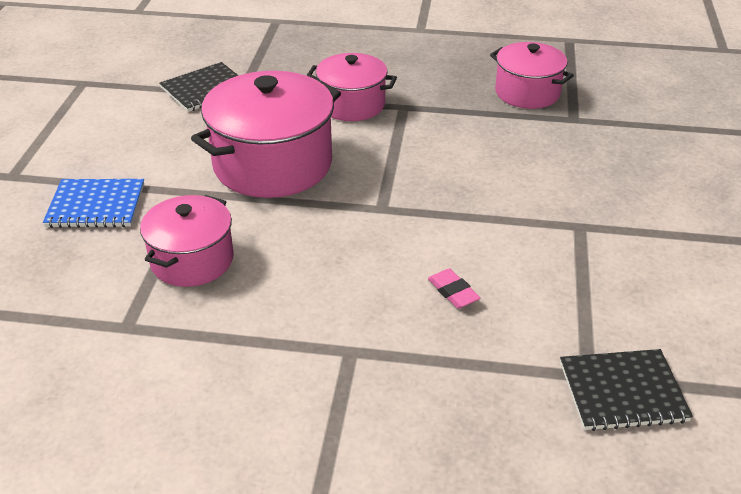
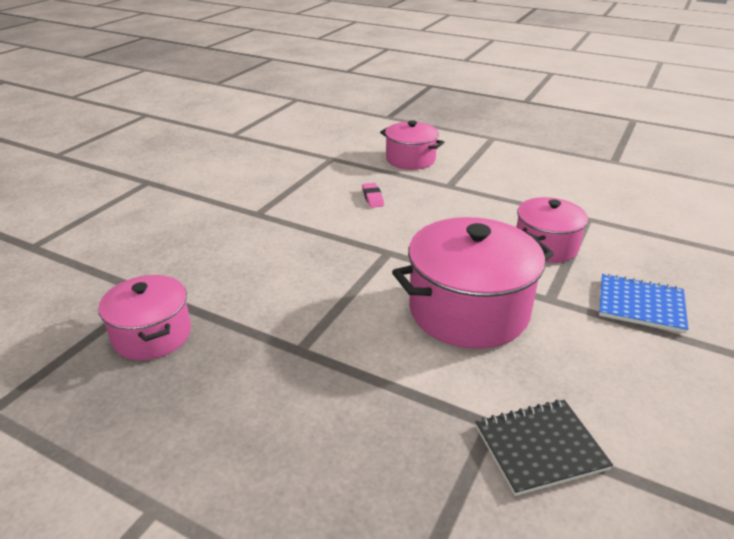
camera: 160 degrees left, 5 degrees down
(352, 105) = (355, 367): pink pot -> pink pot (410, 159)
(622, 392) = (322, 151): black notebook -> none

